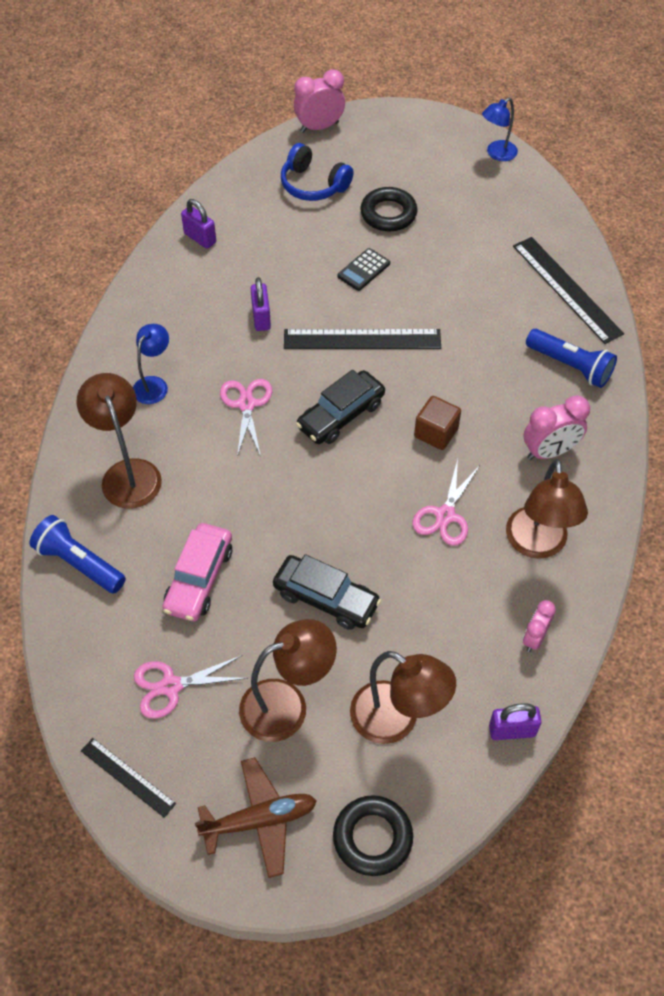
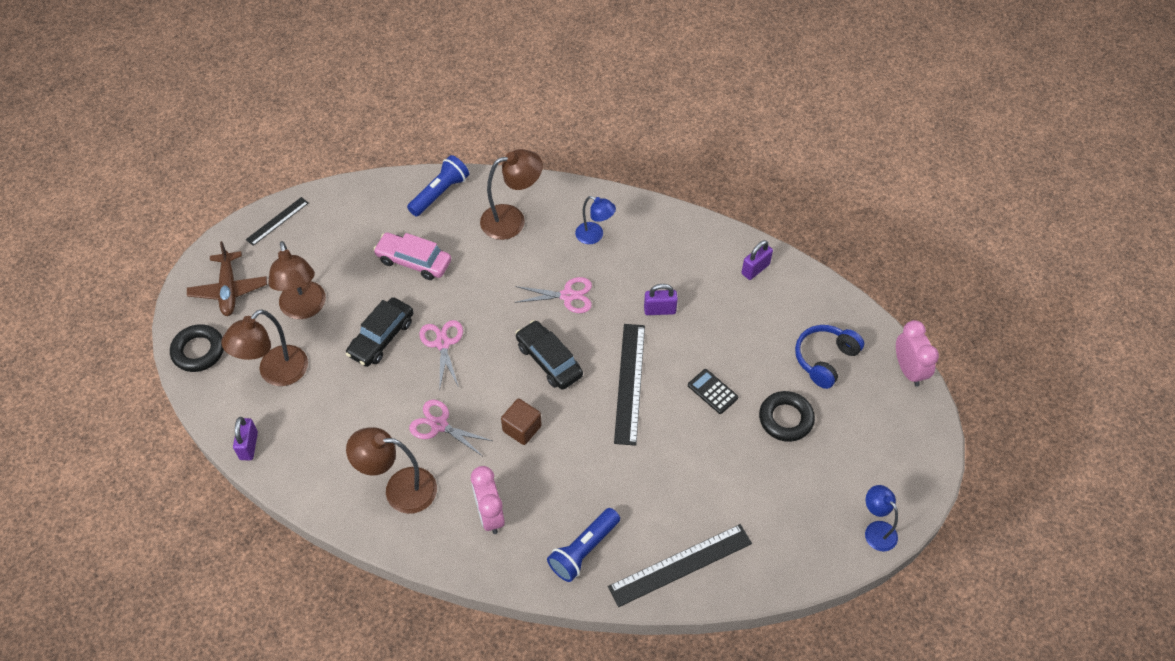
camera: 95 degrees right, 0 degrees up
(170, 686) = (334, 244): pink scissors -> pink scissors (443, 343)
(534, 638) = (318, 473): pink clock -> none

